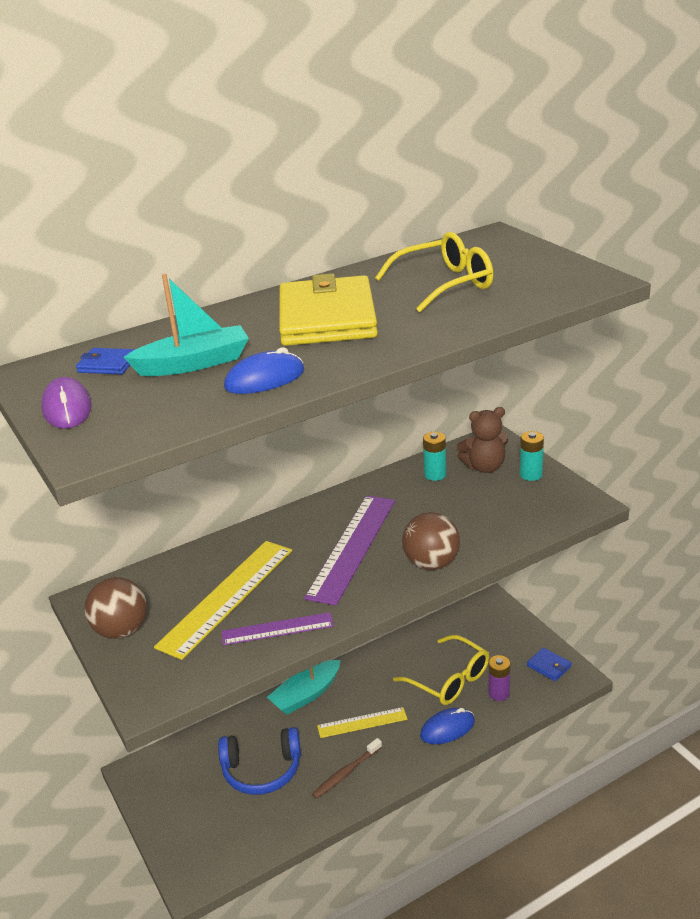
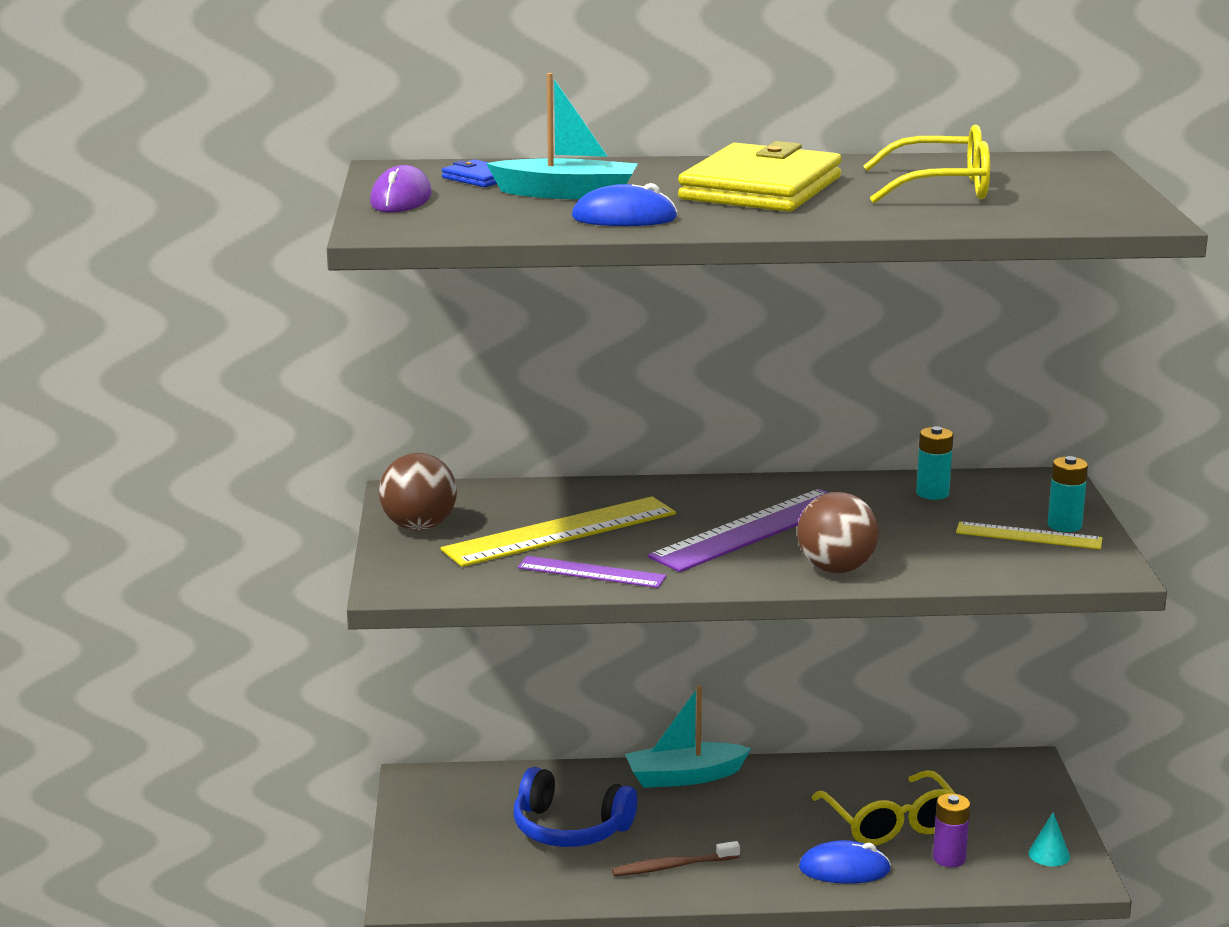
camera: 25 degrees right, 10 degrees down
(362, 722) = (734, 826): yellow ruler -> yellow ruler (1028, 536)
(484, 467) = (1008, 503): brown teddy bear -> none
(549, 666) = (1049, 854): blue wallet -> turquoise cone

